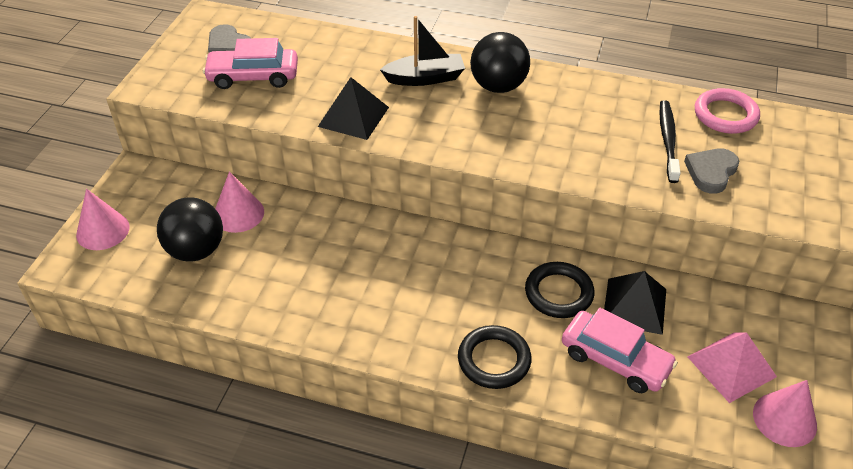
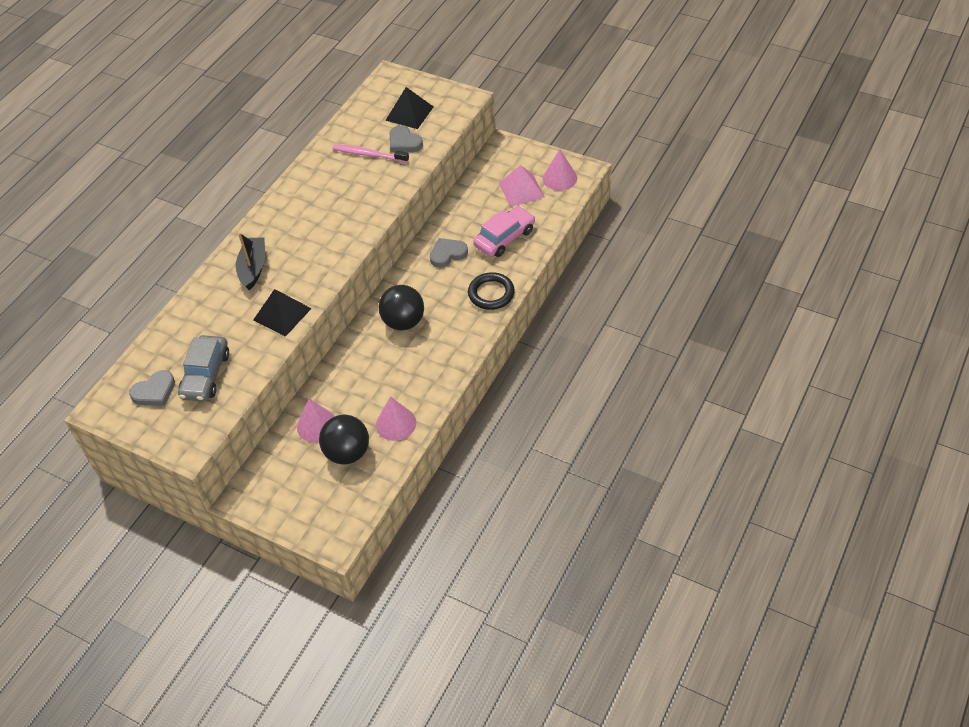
camera: 75 degrees left, 5 degrees up
(103, 231) = (305, 517): pink cone -> pink cone (396, 423)
(253, 76) = (206, 375): pink car -> grey car
(498, 86) = (280, 228): black ball -> black ball (403, 322)
(558, 293) = (447, 254): black ring -> grey heart
(634, 306) = (467, 221): black pyramid -> black pyramid (409, 113)
(668, 141) = (369, 154): black toothbrush -> pink toothbrush
(725, 115) = (354, 123): pink ring -> none

